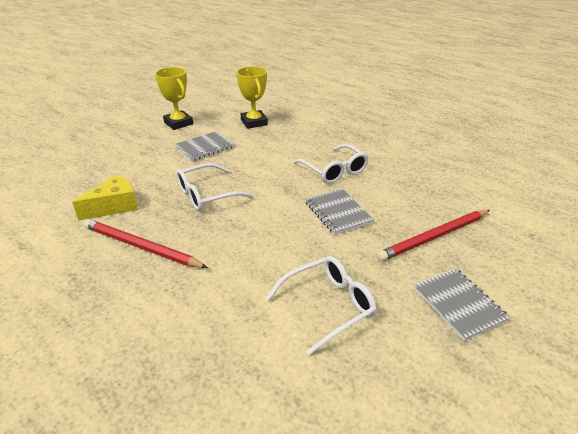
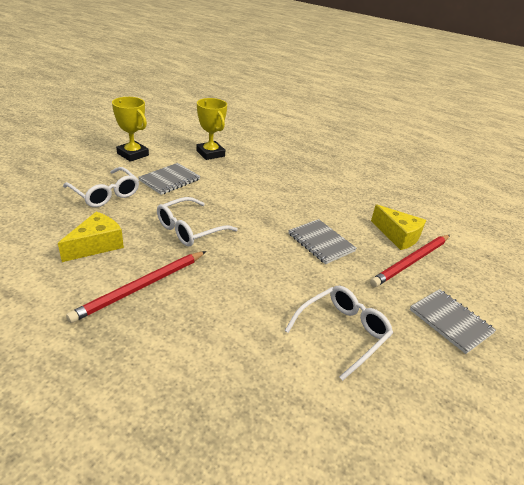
camera: 15 degrees left, 0 degrees up
(141, 247) = (141, 287): red pencil -> red pencil turned 60 degrees counterclockwise
(334, 171) = (304, 202): white glasses -> white glasses (105, 194)
(428, 209) = (397, 236): none -> yellow cheese

